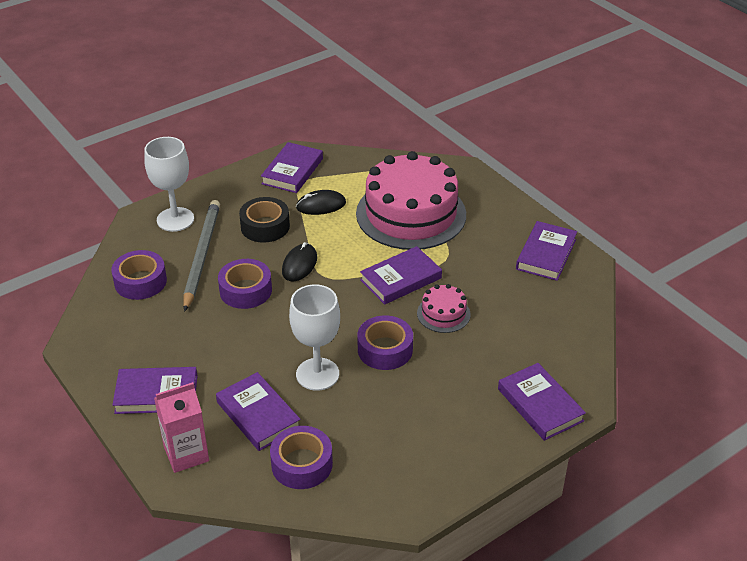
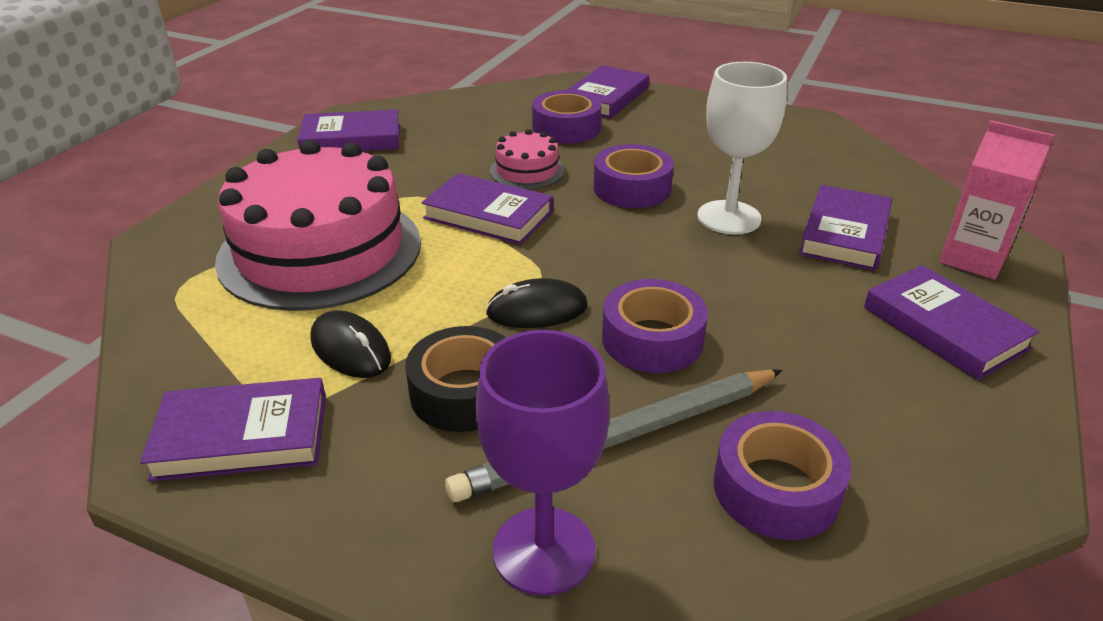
camera: 120 degrees left, 5 degrees down
(175, 219) = (544, 550): white goblet -> purple goblet
(302, 464) = (858, 184): purple tape -> purple tape (566, 128)

